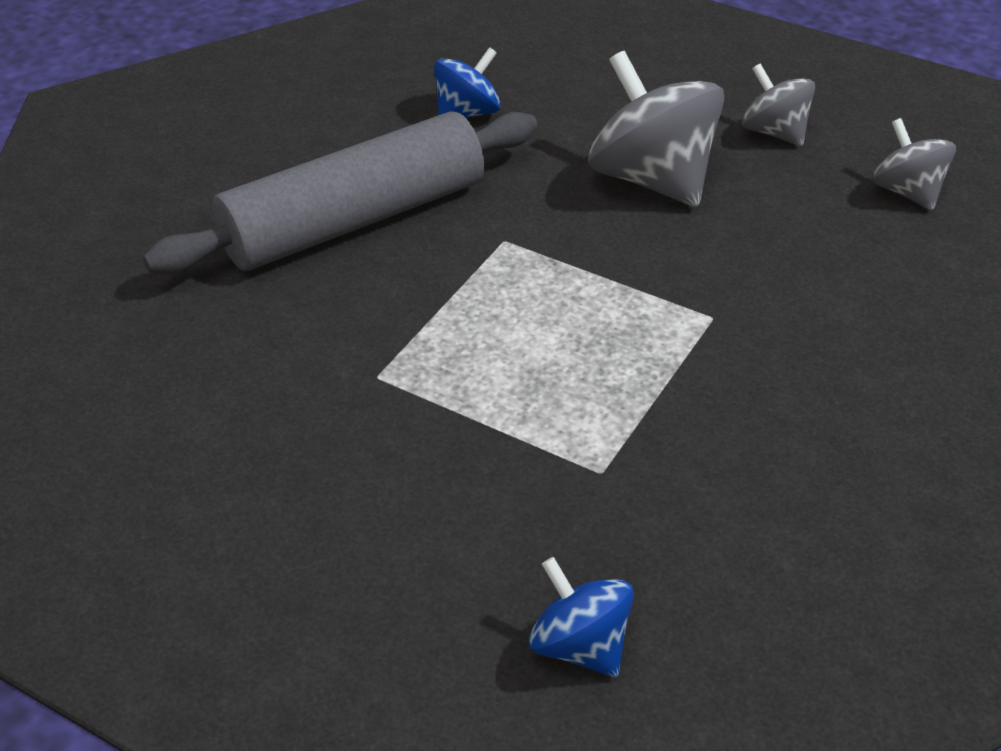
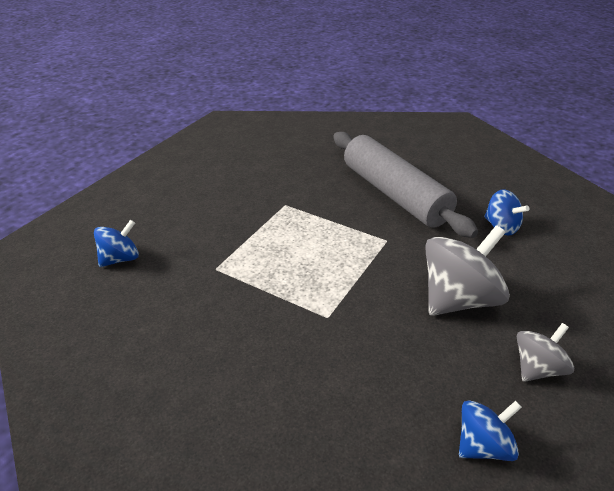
camera: 90 degrees right, 5 degrees down
(907, 192) = (483, 445): grey spinning top -> blue spinning top

